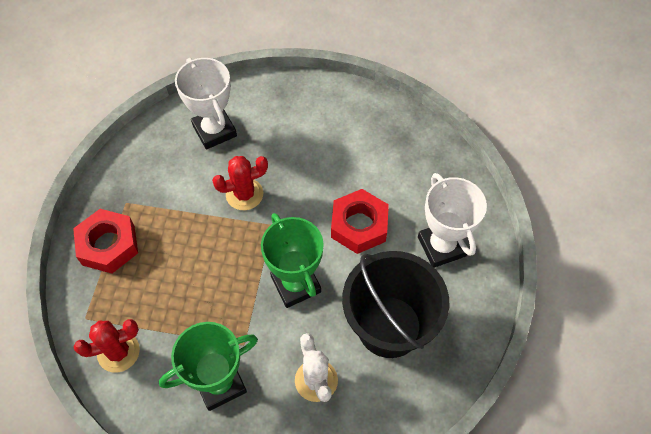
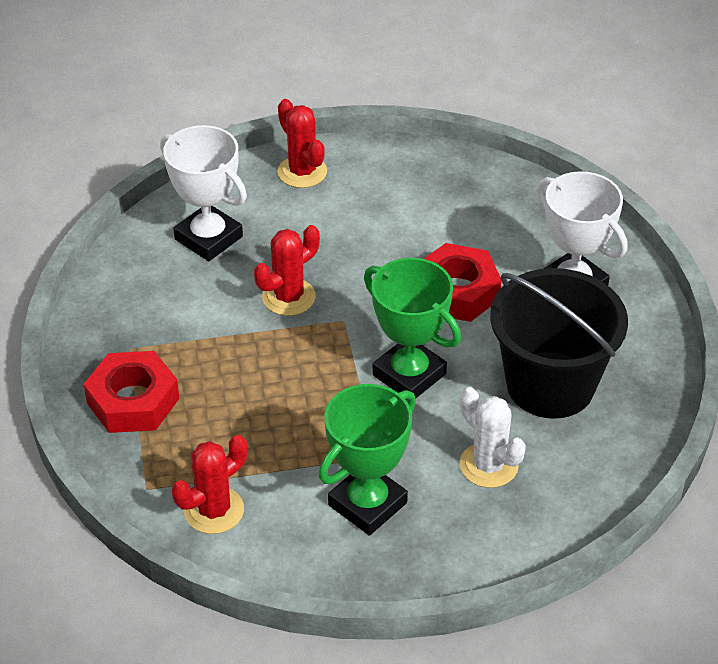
camera: 20 degrees left, 15 degrees down
(298, 96) = (302, 172): none -> red cactus

